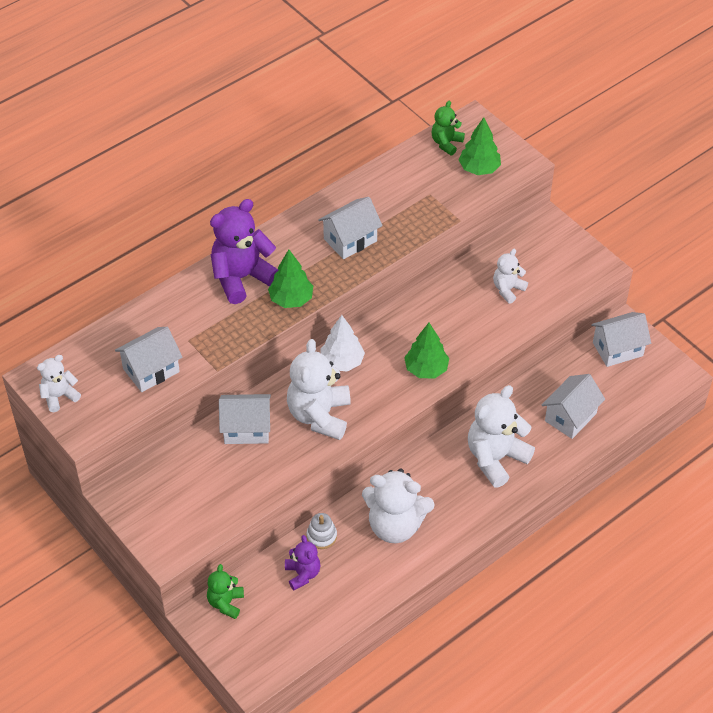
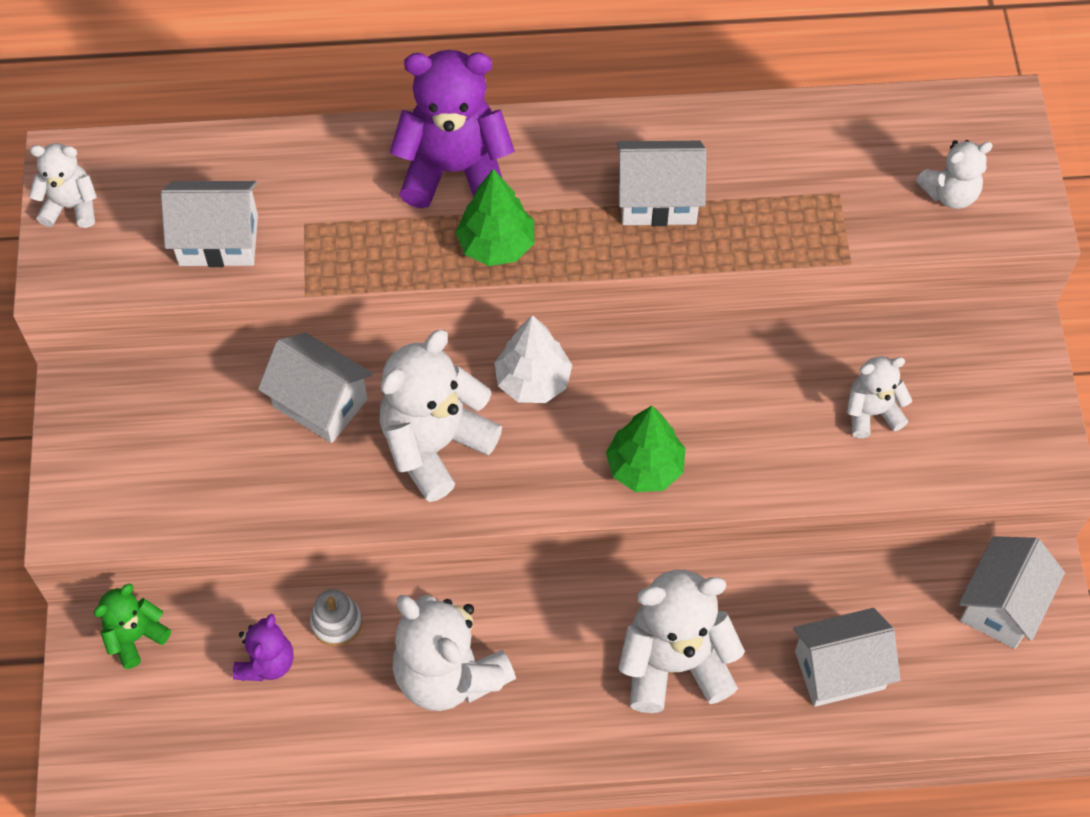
camera: 35 degrees right, 10 degrees up
(446, 143) = (932, 123): green teddy bear -> none
(479, 169) = (950, 193): green tree -> white teddy bear
(617, 349) = (1002, 605): white house -> white house turned 75 degrees counterclockwise

